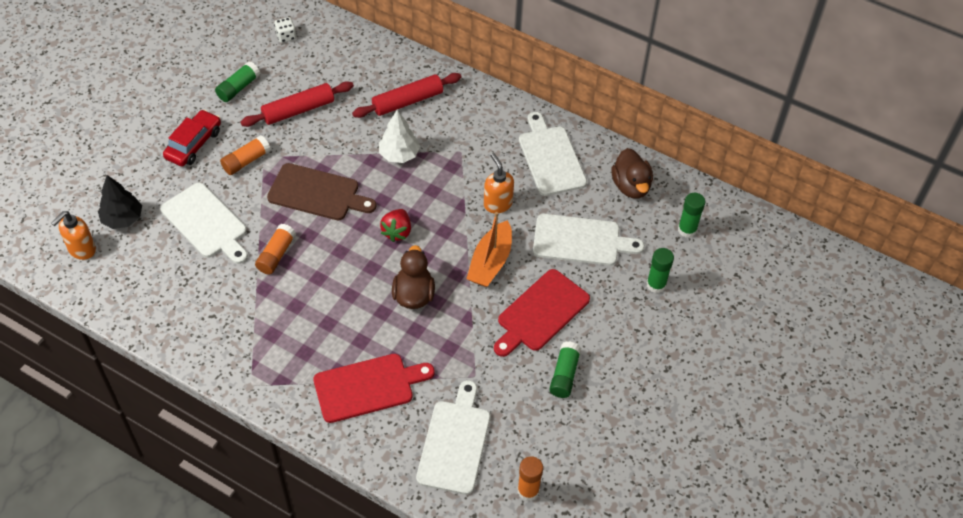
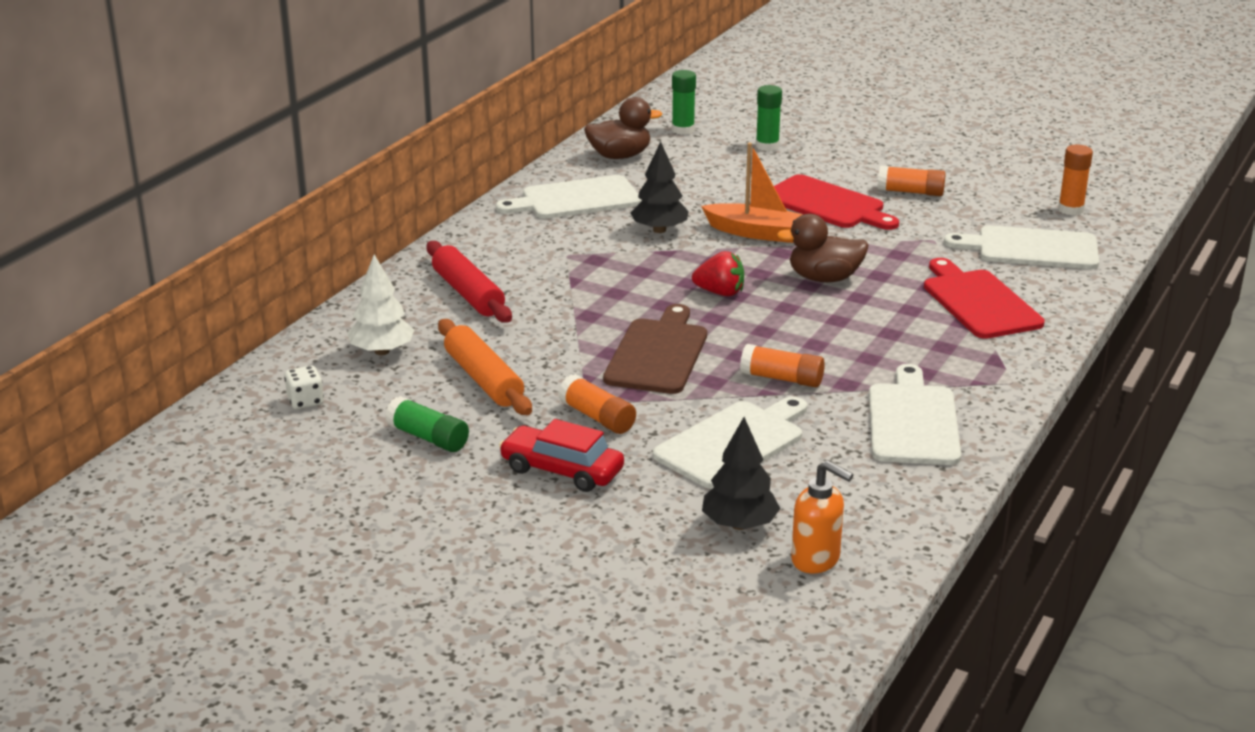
camera: 90 degrees left, 25 degrees down
(298, 110) = (483, 379): red rolling pin -> orange rolling pin
(399, 155) = (576, 296): white tree -> white tree (382, 351)
(497, 204) = (659, 230): orange soap dispenser -> black tree
(564, 375) = (910, 192): green glue stick -> orange glue stick
(581, 240) = (711, 183): white cutting board -> white cutting board (913, 421)

